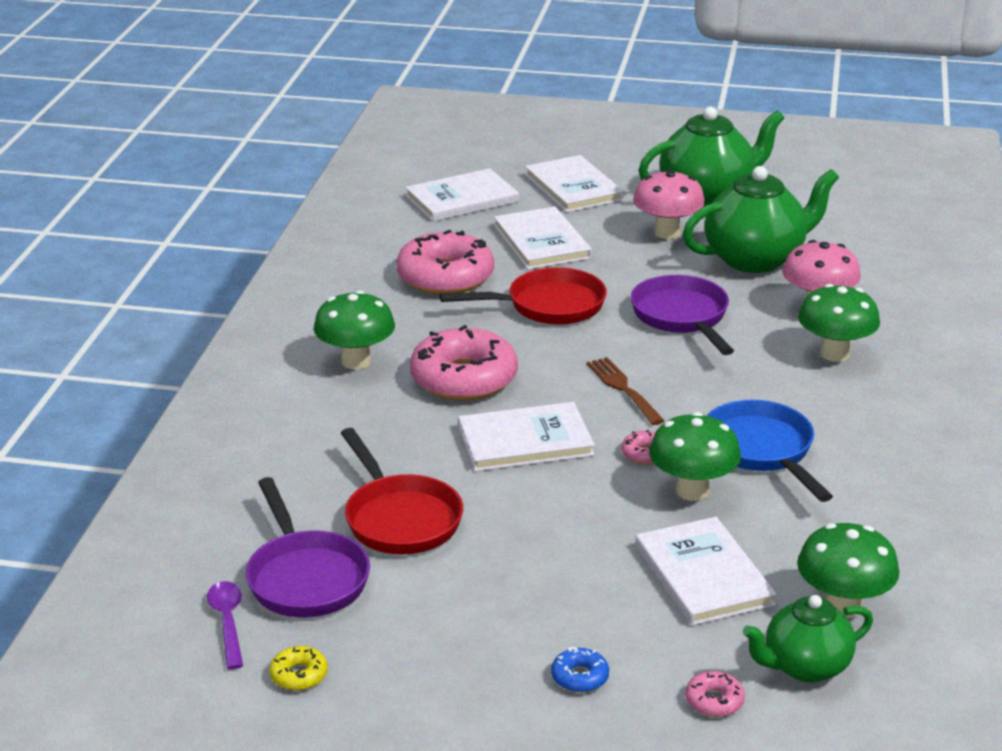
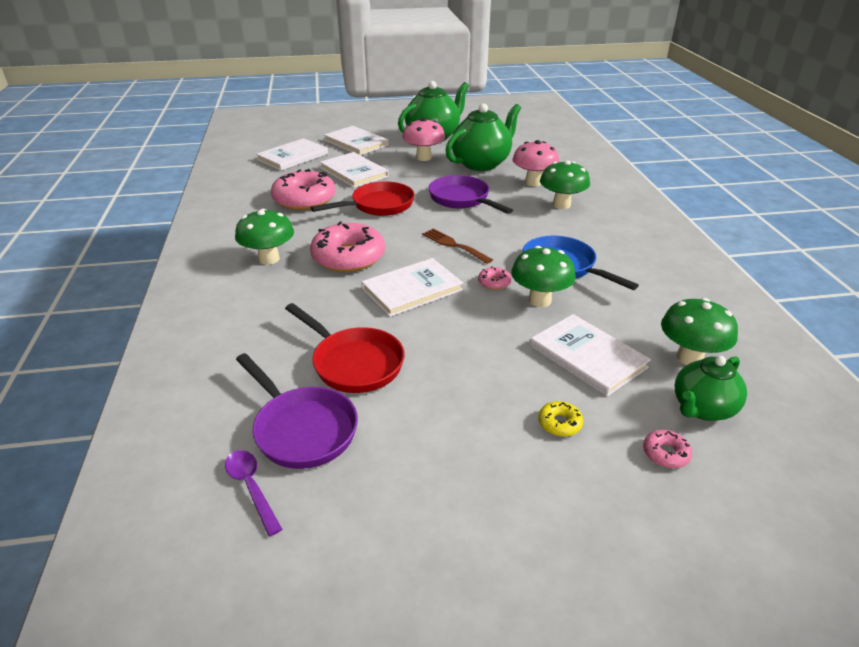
camera: 20 degrees left, 5 degrees up
(299, 675) = (335, 523): yellow donut -> yellow donut (559, 423)
(580, 677) = (559, 460): blue donut -> none

